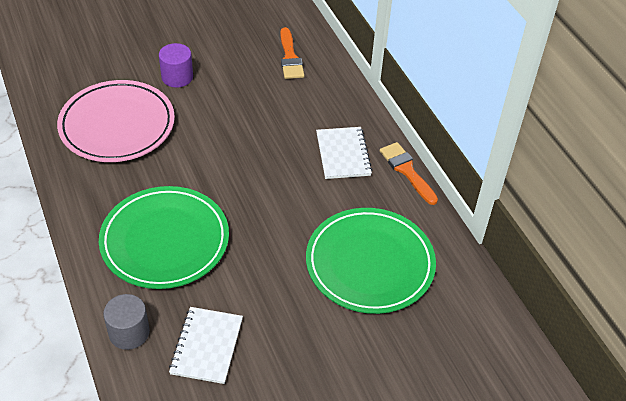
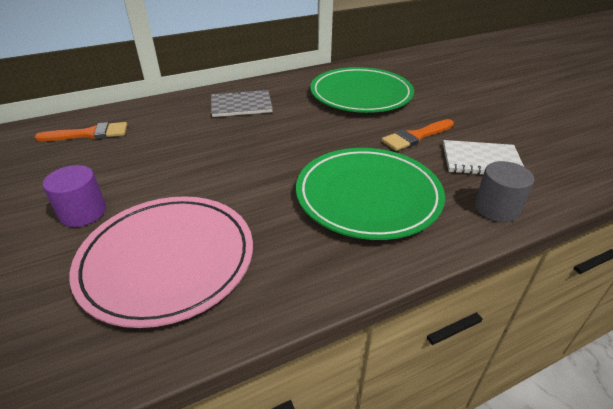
camera: 90 degrees left, 10 degrees down
(343, 154) = (241, 105): white notebook -> grey notebook
(407, 171) = (262, 81): orange brush -> orange brush (415, 136)

